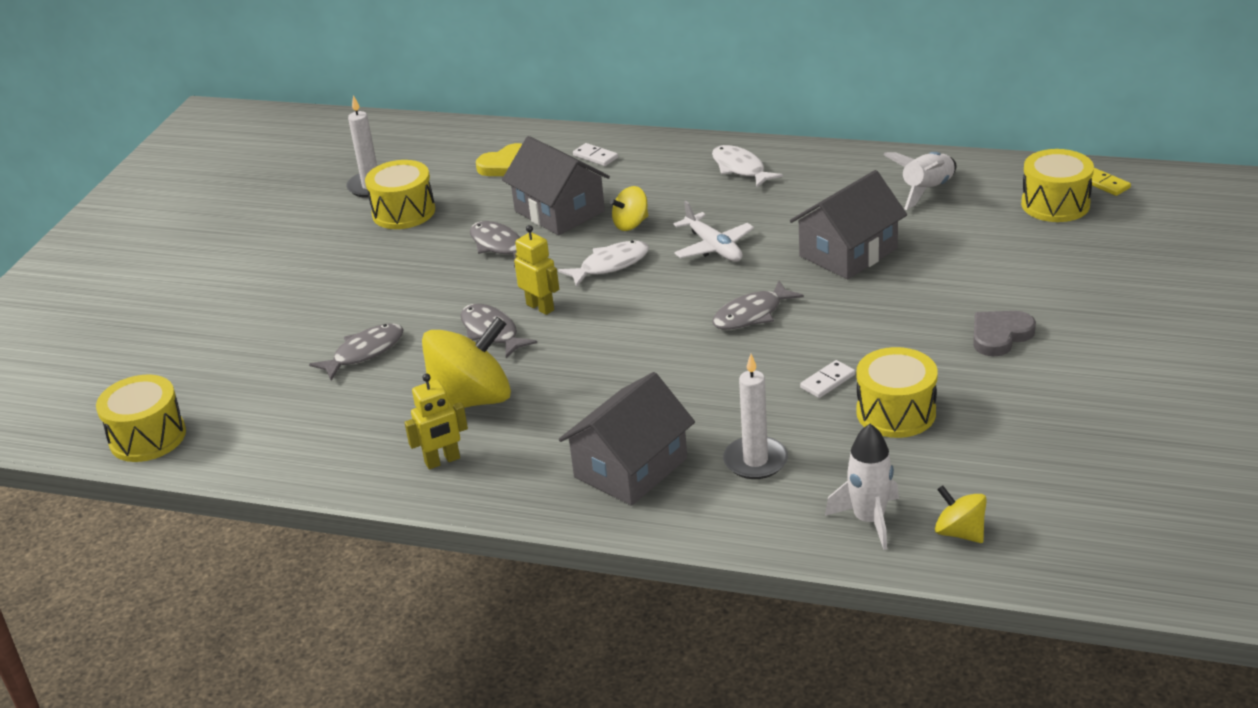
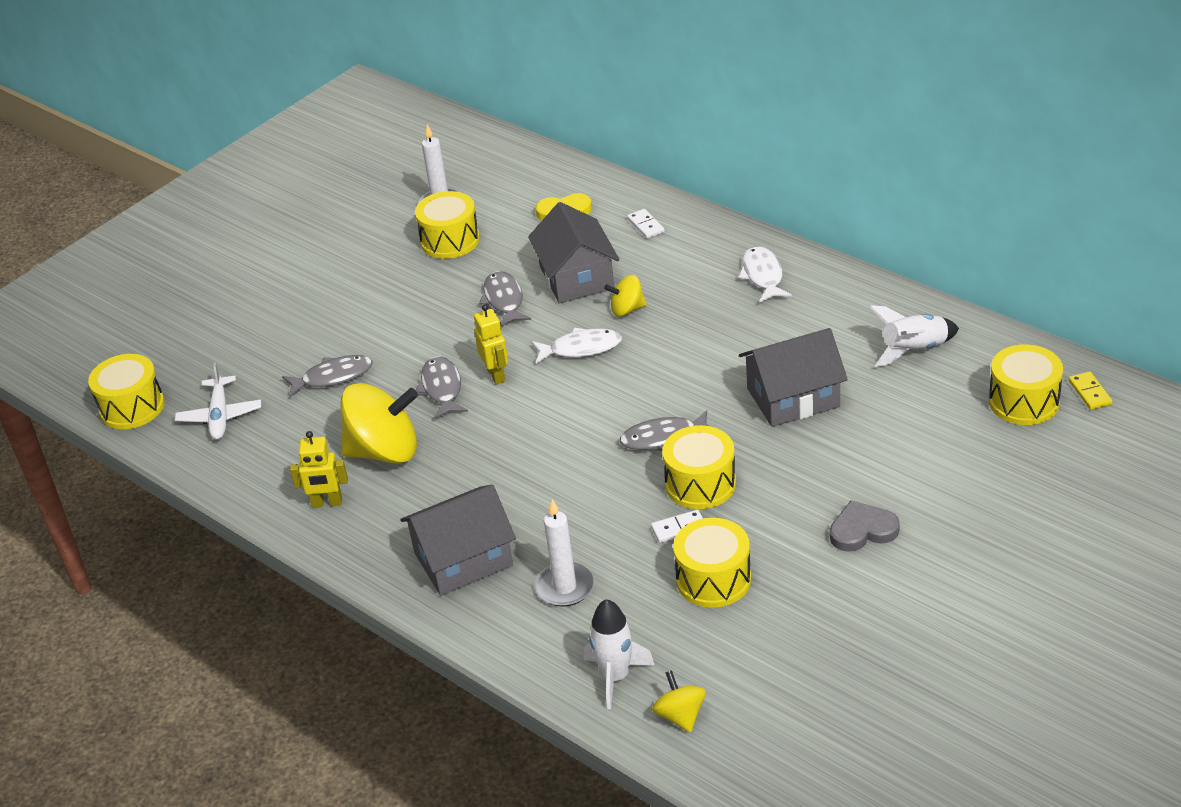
camera: 25 degrees right, 5 degrees up
(713, 247) = (680, 356): white plane -> white plane (220, 415)
(818, 341) = (700, 484): none -> yellow drum

